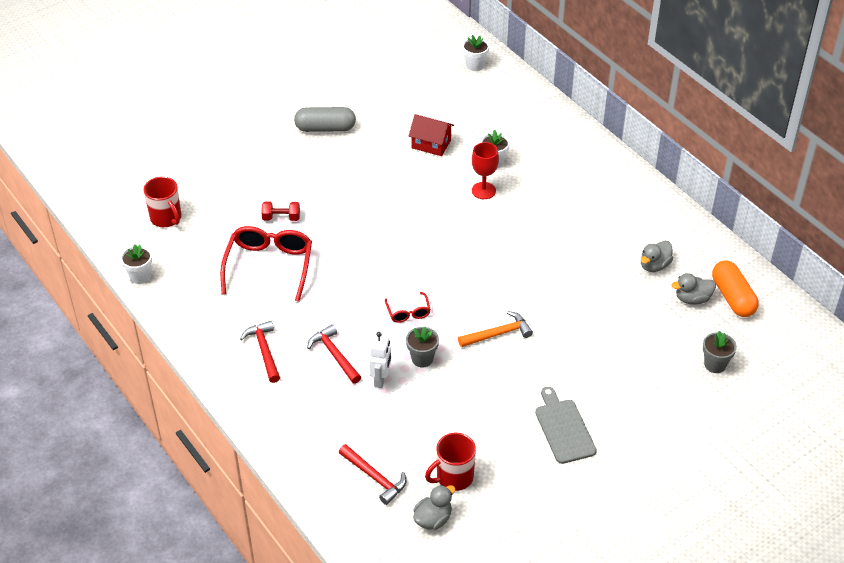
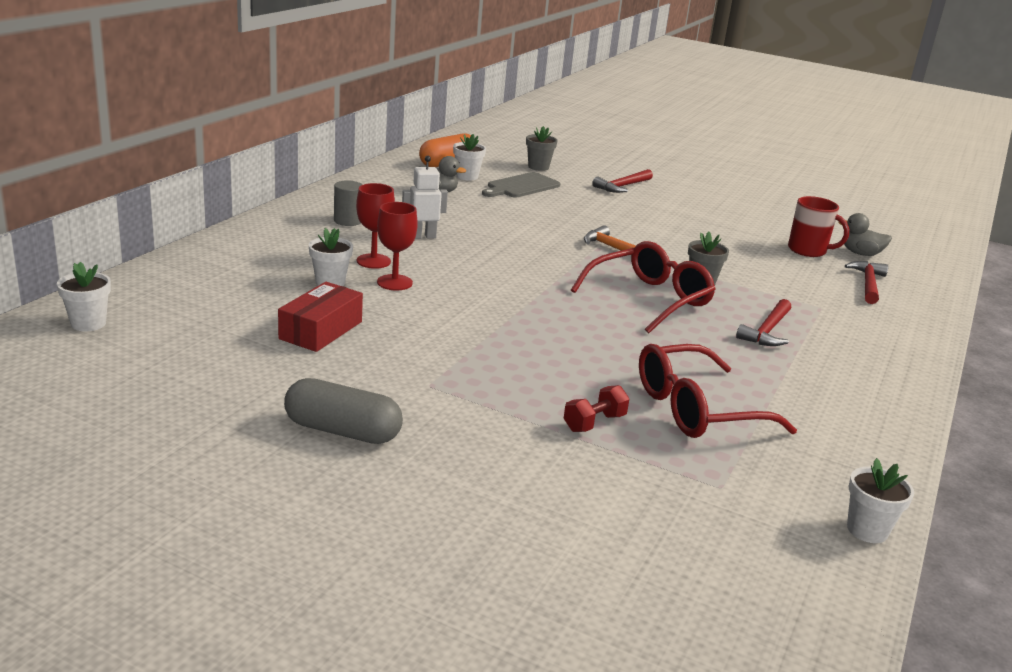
camera: 120 degrees left, 20 degrees down
(166, 218) = (722, 548): red mug -> none
(264, 351) = (828, 378): red hammer -> red hammer (622, 186)
(281, 218) = (594, 423): red dumbbell -> red dumbbell turned 75 degrees clockwise
(325, 128) = (342, 431): grey capsule -> grey capsule turned 45 degrees counterclockwise
(380, 379) = (759, 299): white robot -> white robot (423, 236)
(408, 312) = (650, 299): red glasses -> red glasses, size x2.07
(431, 144) = (321, 330): red house -> red box
(521, 190) = (373, 261): none -> red goblet
(563, 428) = (688, 214): grey cutting board -> grey cutting board (521, 186)
(599, 195) = (348, 221): none -> grey cylinder
(692, 299) = (467, 176): grey duck -> white flower pot

